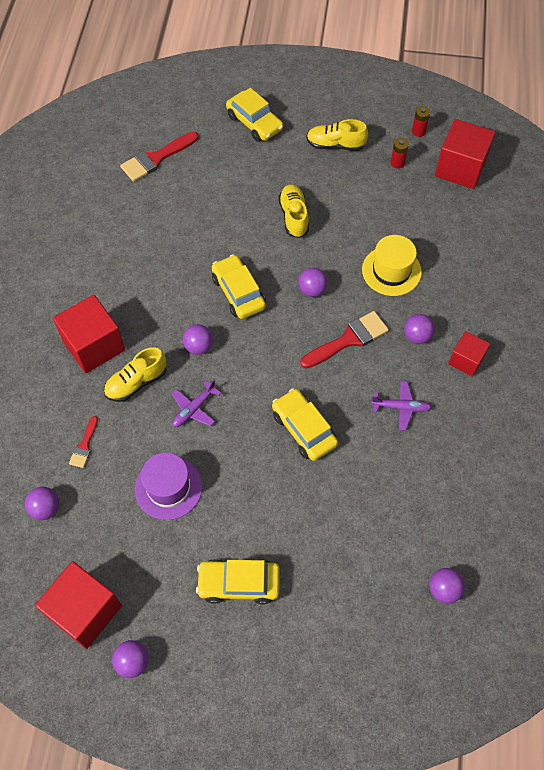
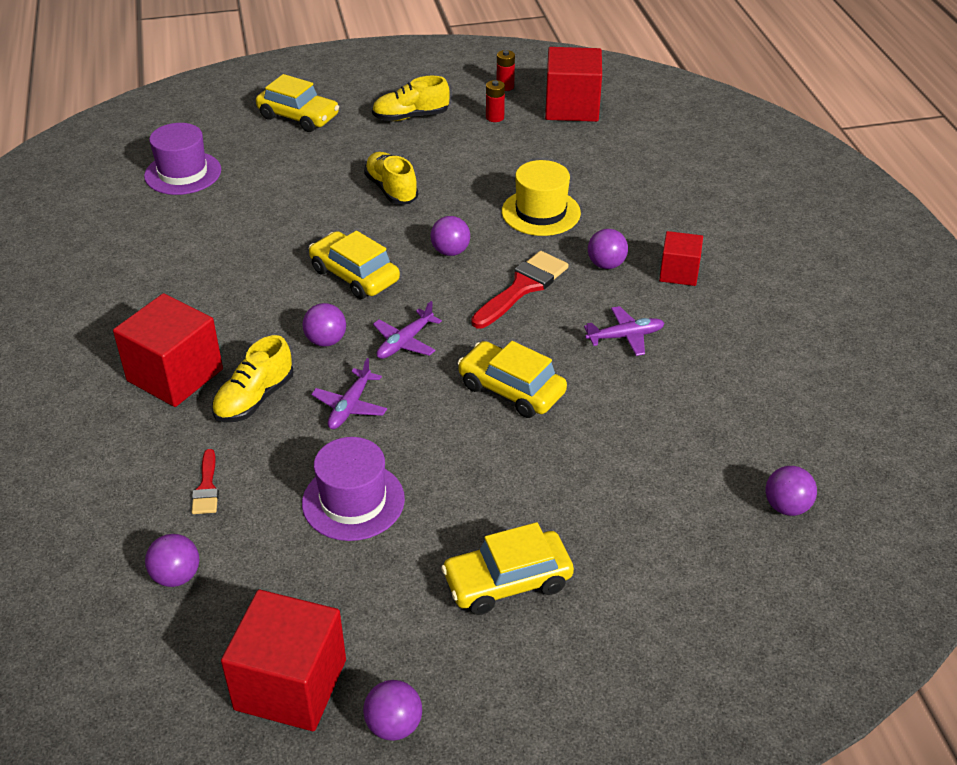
camera: 20 degrees left, 20 degrees down
(156, 158) = (183, 173): red brush -> purple hat
(250, 364) = (405, 342): none -> purple plane

